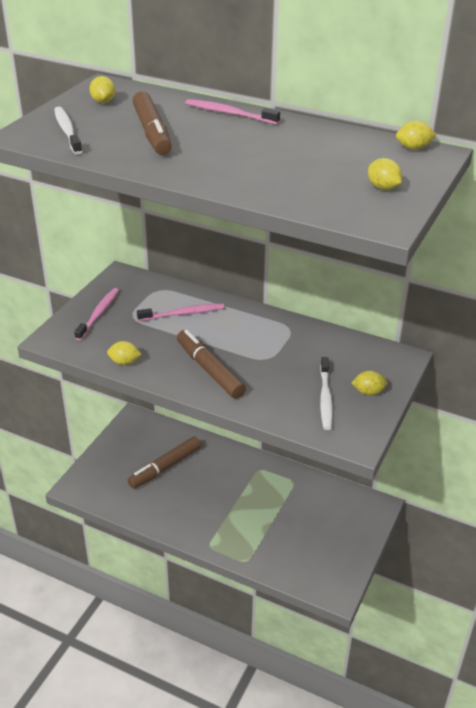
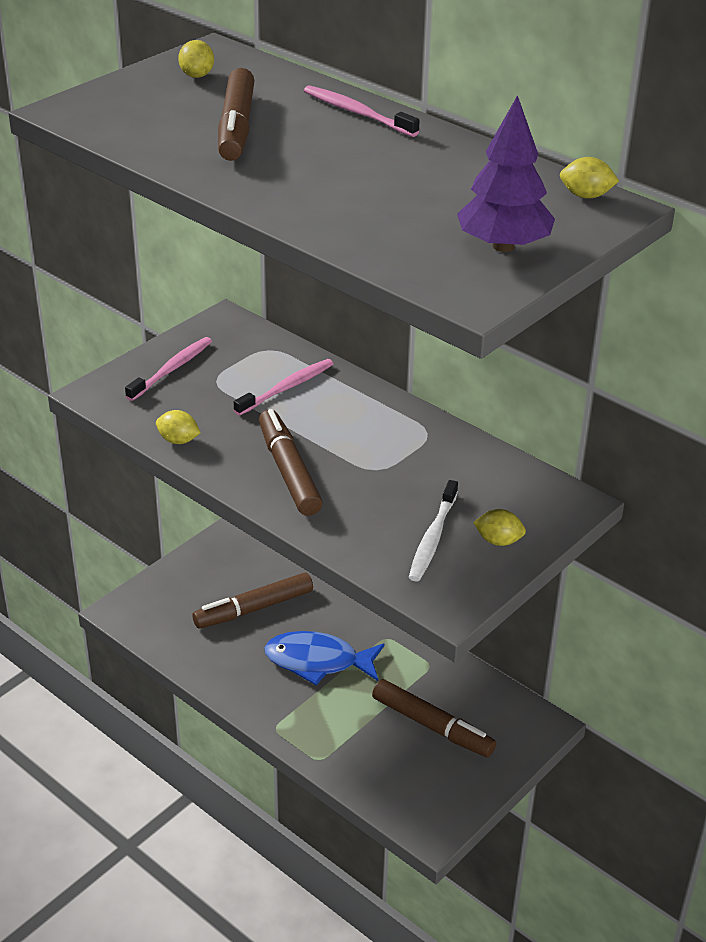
camera: 15 degrees right, 0 degrees up
(67, 131) = (127, 111): white toothbrush -> none
(183, 314) = (287, 388): pink toothbrush -> pink toothbrush turned 45 degrees counterclockwise
(221, 494) = (318, 661): none -> blue fish
(310, 522) = (432, 726): none -> brown marker
(383, 188) = (503, 246): yellow lemon -> purple tree

